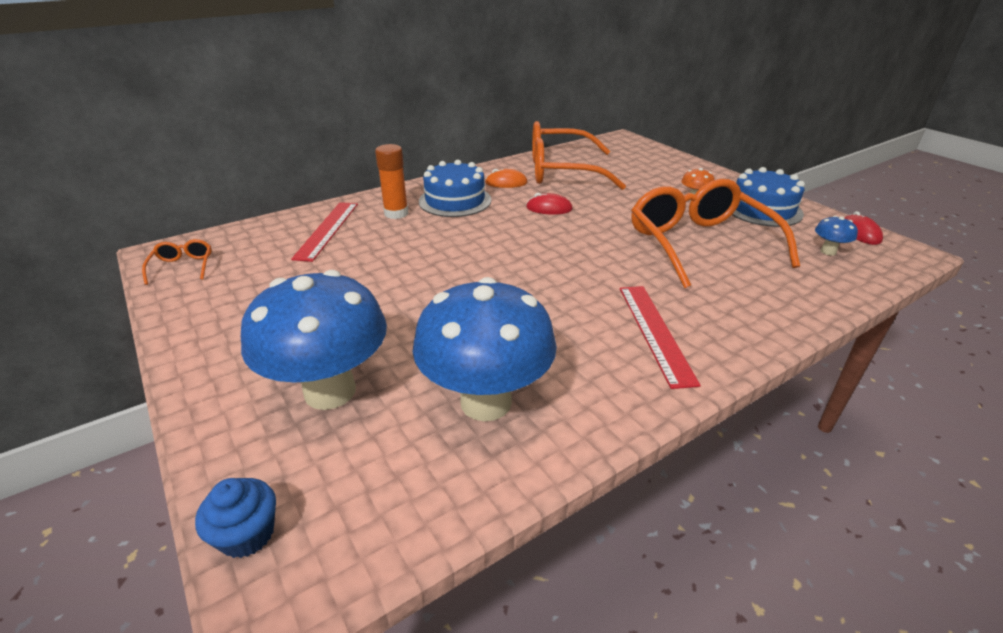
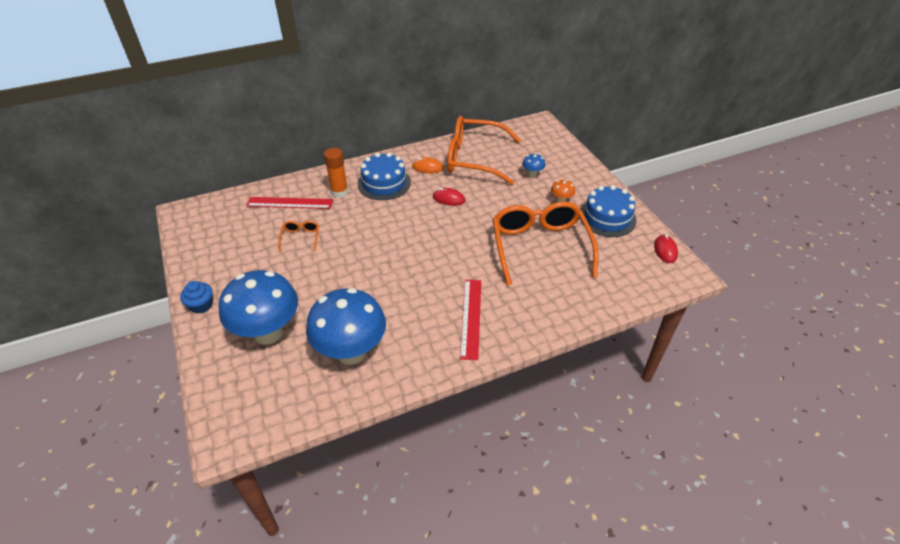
camera: 10 degrees right, 10 degrees up
(183, 266) = (195, 226): orange glasses -> orange glasses (300, 237)
(247, 534) = (215, 408): blue cupcake -> blue cupcake (201, 305)
(327, 230) = (290, 203): red ruler -> red ruler turned 75 degrees clockwise
(828, 251) = (629, 265): blue mushroom -> blue mushroom (532, 174)

